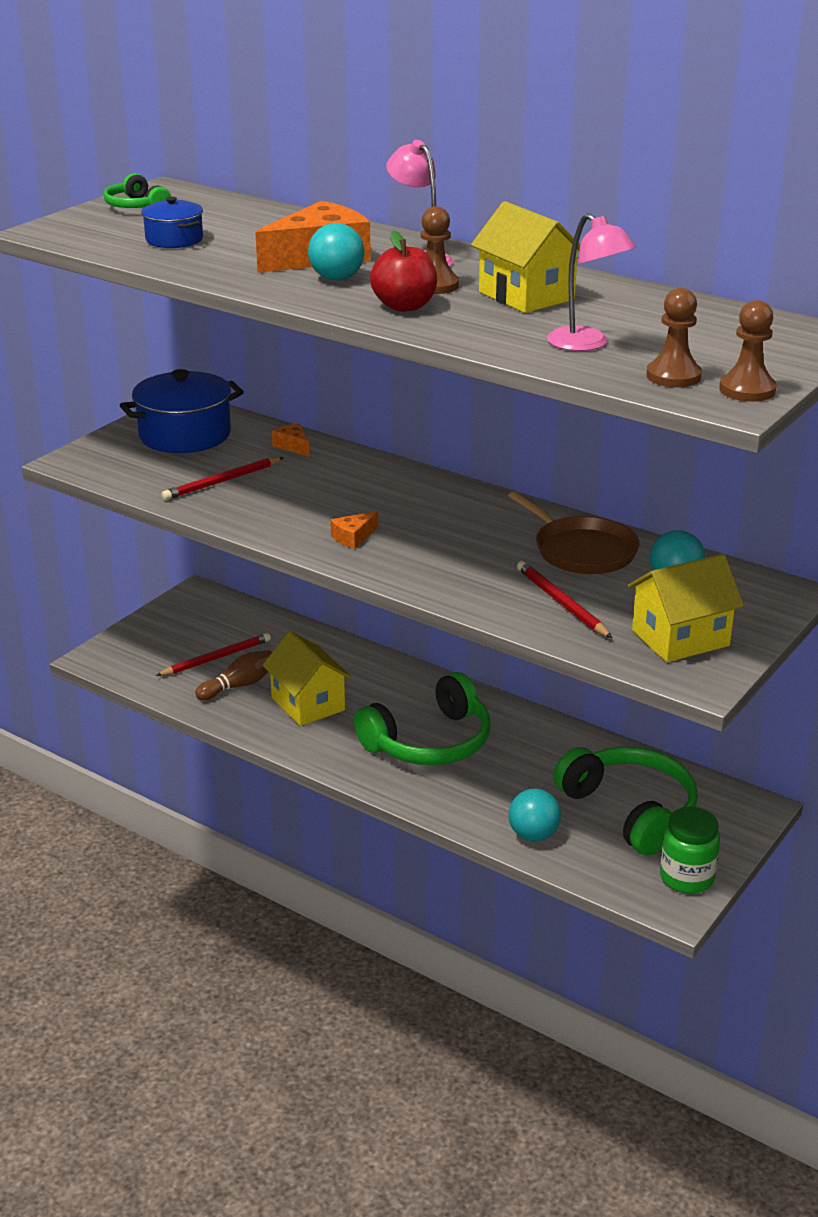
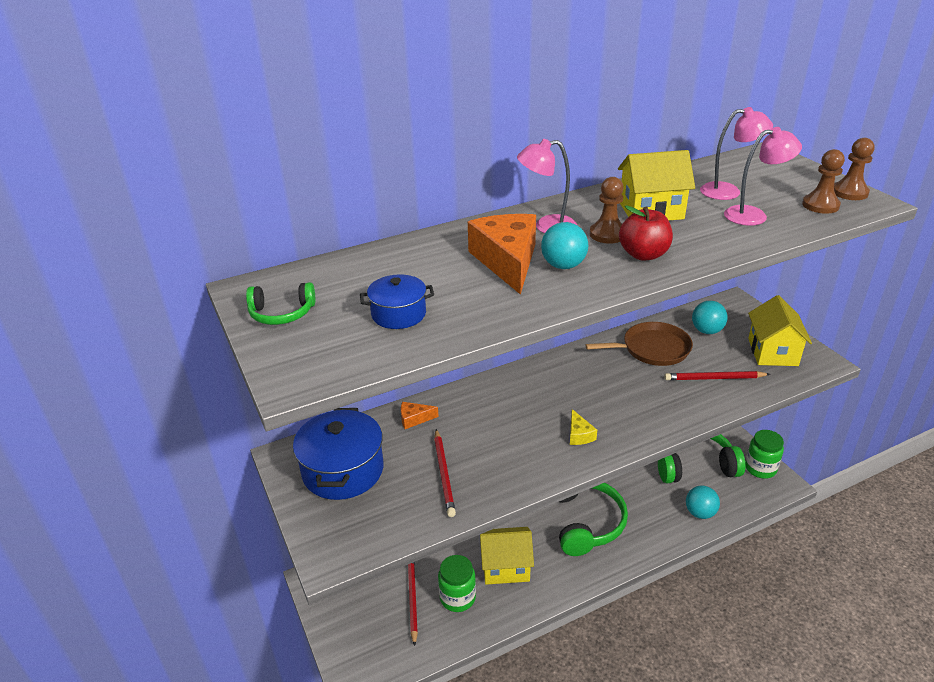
camera: 60 degrees left, 5 degrees up
(239, 685) = (457, 598): brown bowling pin -> green jar
(353, 537) = (579, 435): orange cheese -> yellow cheese
(644, 325) = (728, 191): none -> pink lamp

